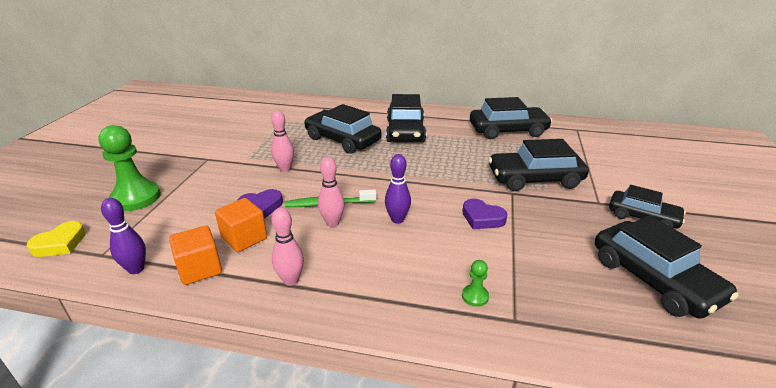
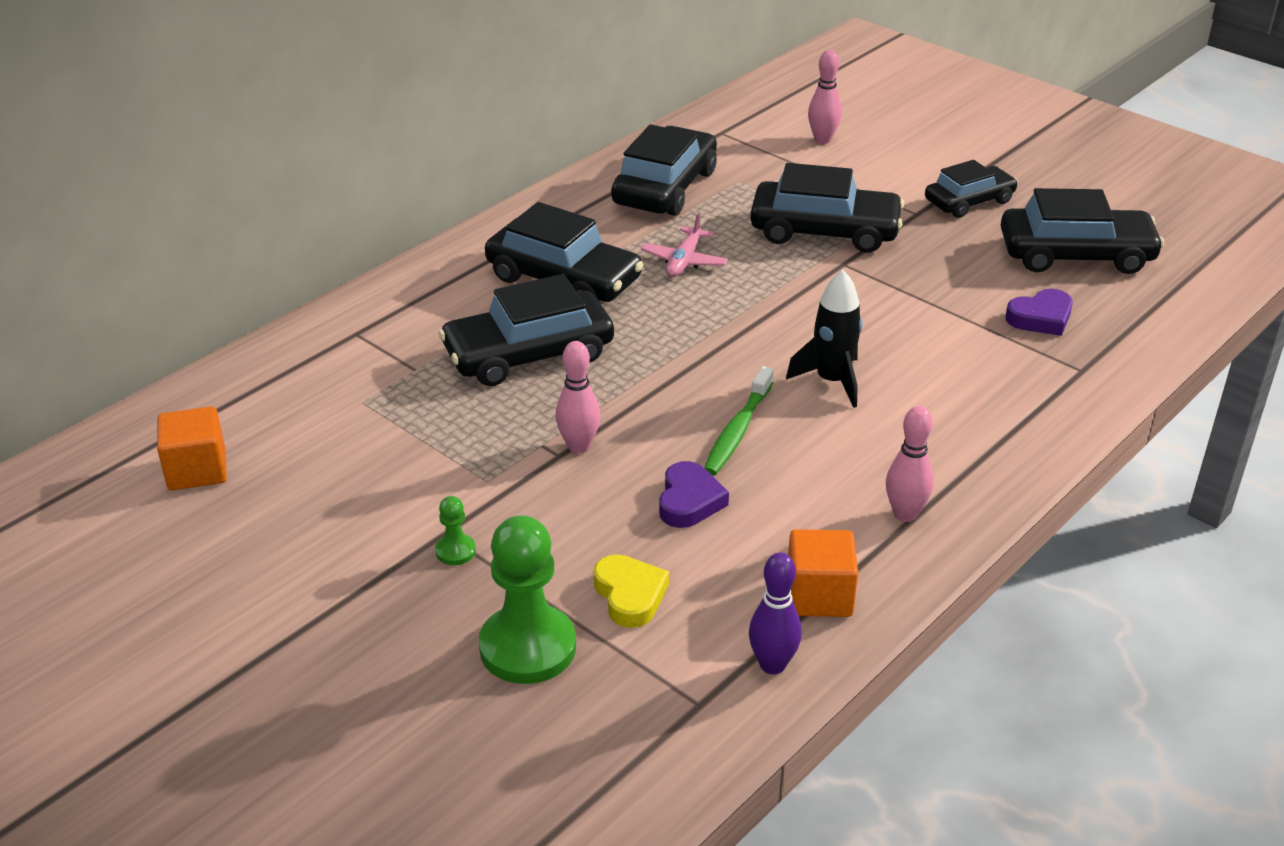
camera: 60 degrees left, 5 degrees up
(60, 243) = (623, 757): yellow heart -> yellow heart (630, 595)
(244, 238) = (769, 537): orange cube -> orange cube (197, 470)
(332, 223) = (794, 441): pink bowling pin -> pink bowling pin (822, 140)
(397, 219) = (832, 381): purple bowling pin -> black rocket
(454, 151) = (684, 261): none -> pink plane
(475, 296) = (1029, 380): green pawn -> green pawn (455, 551)
(482, 218) = (883, 312): purple heart -> purple heart (1041, 318)
(534, 179) = (824, 231): black car -> black car turned 105 degrees counterclockwise

